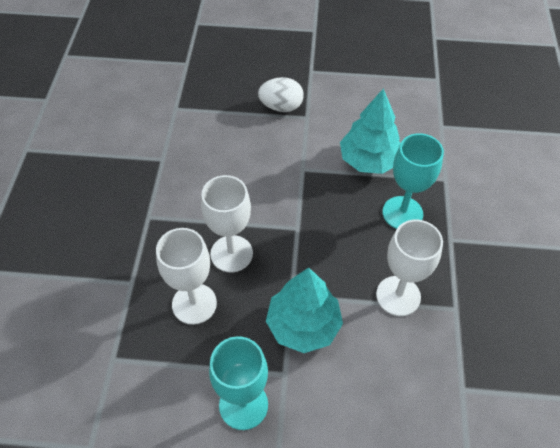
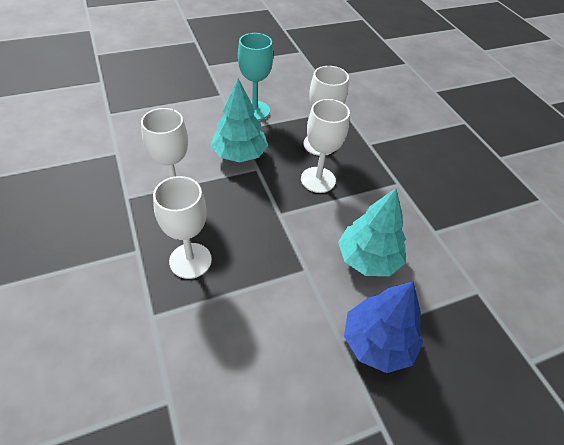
camera: 150 degrees right, 5 degrees down
(281, 107) = (377, 342): white egg -> blue tree
(369, 160) = (244, 308): turquoise tree -> turquoise tree (368, 258)
(402, 213) = (190, 260): turquoise goblet -> white goblet

